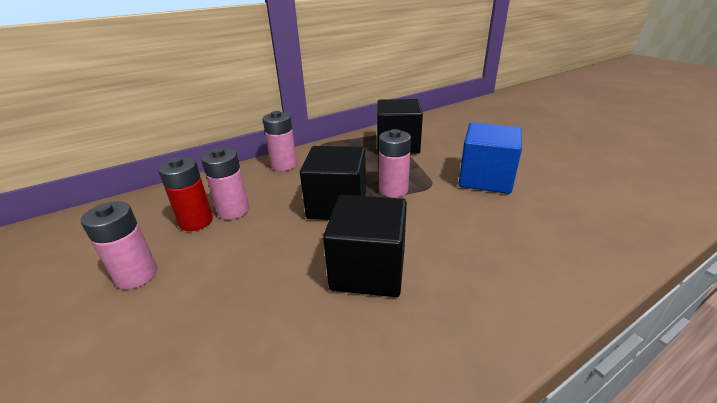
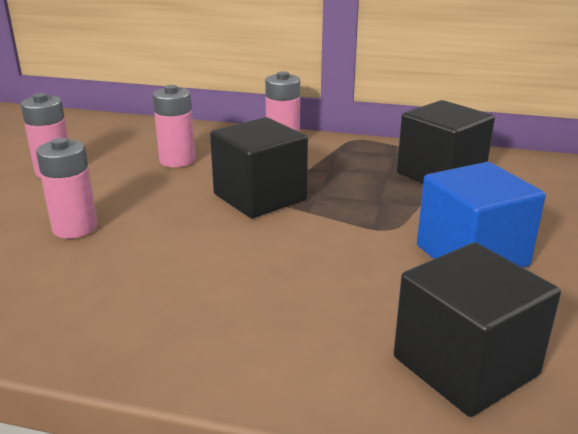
camera: 45 degrees right, 5 degrees down
(196, 221) = (141, 155): red battery -> none
(368, 270) = (183, 255): black cube -> black cube (465, 366)
(393, 190) = (338, 212): pink battery -> pink battery (75, 228)

